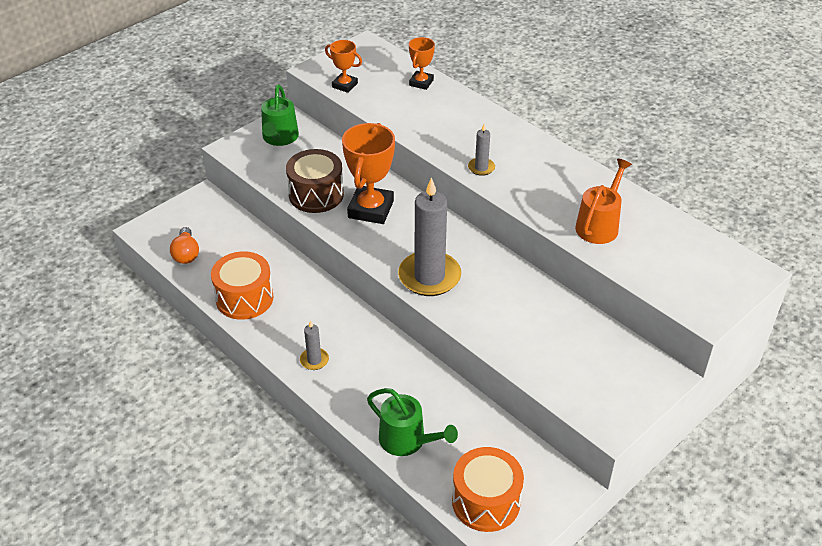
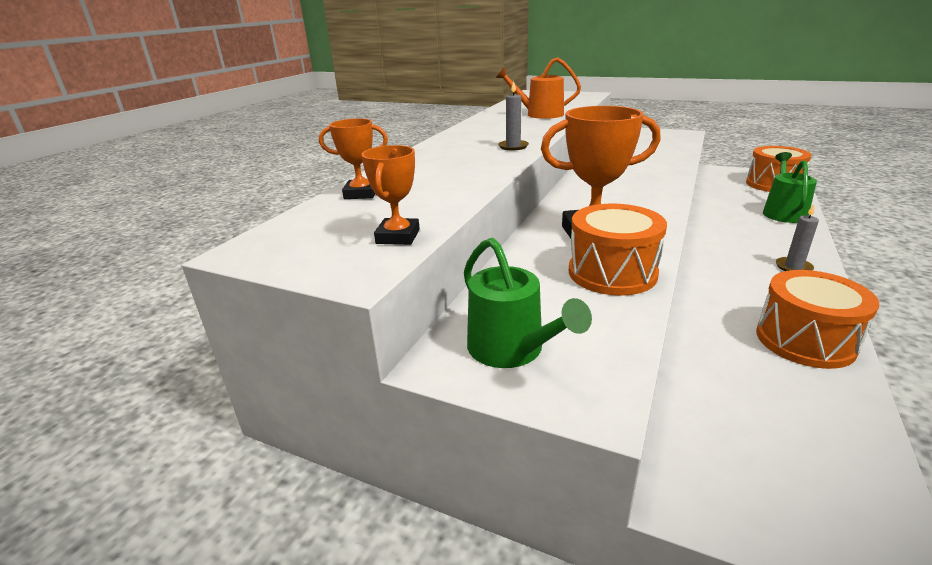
camera: 110 degrees left, 15 degrees down
(186, 254) = (834, 444): orange light bulb -> none
(279, 138) = (511, 349): green watering can -> green watering can turned 75 degrees clockwise
(316, 194) = (612, 273): brown drum -> orange drum
(429, 276) = (647, 191): grey candle -> none

